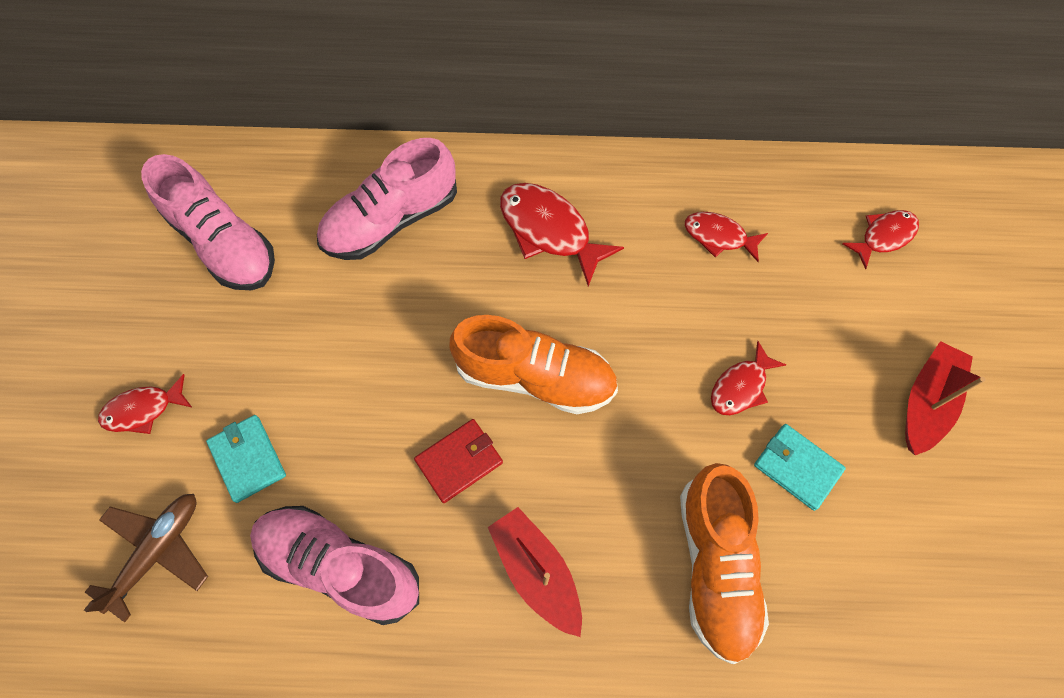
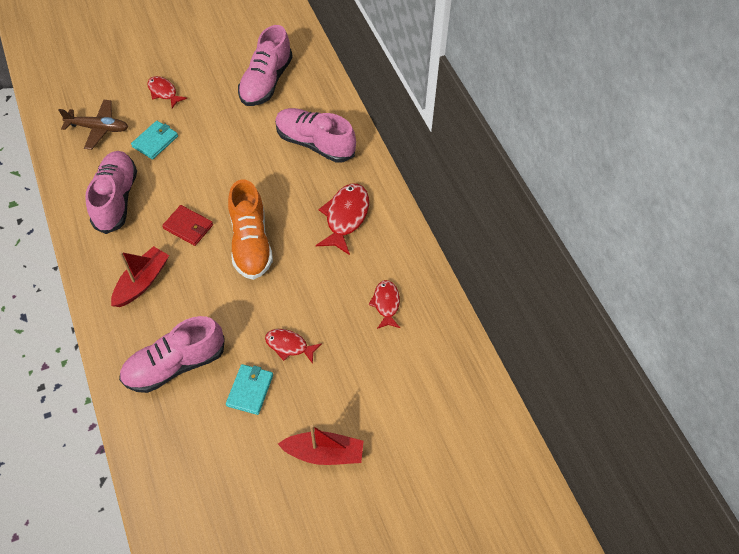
camera: 65 degrees right, 10 degrees down
(715, 565) = (175, 365): orange shoe -> pink shoe
(883, 236) = (435, 398): red fish -> none

